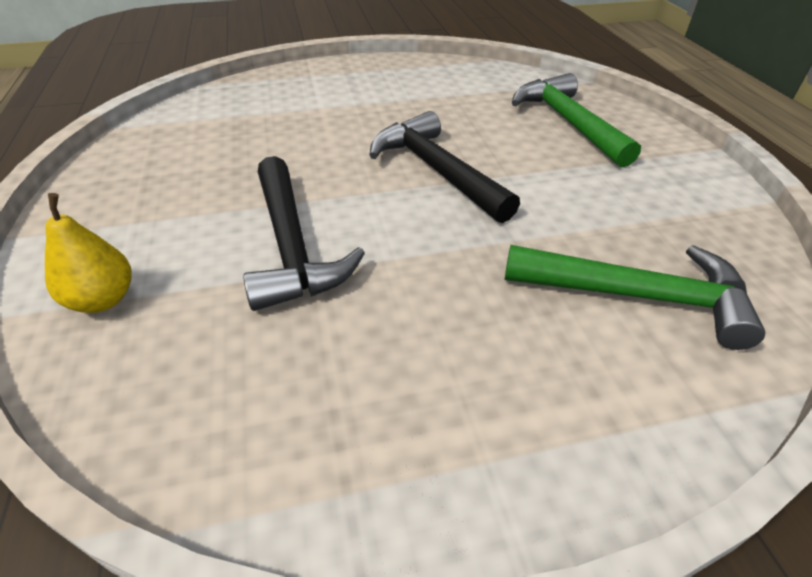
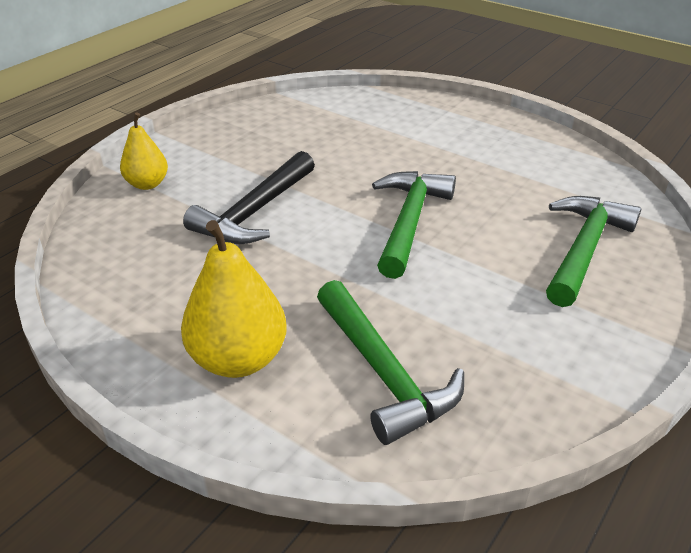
camera: 50 degrees right, 5 degrees down
(437, 171) = (409, 222): black hammer -> green hammer
(533, 390) = (238, 359): none -> yellow pear

